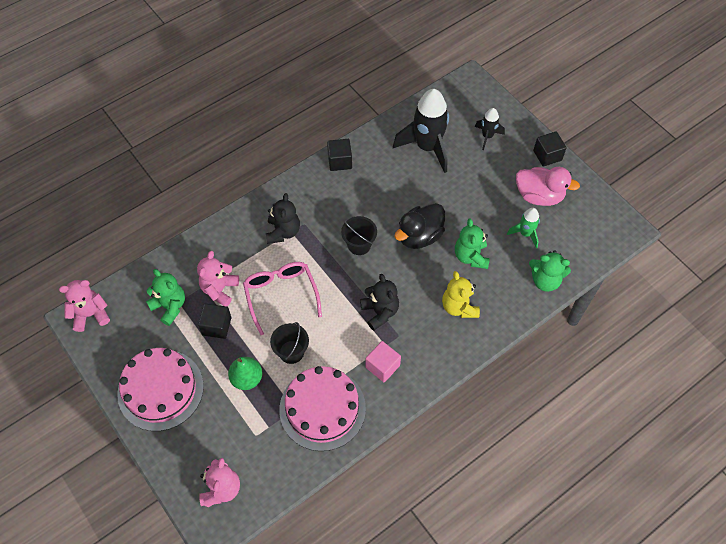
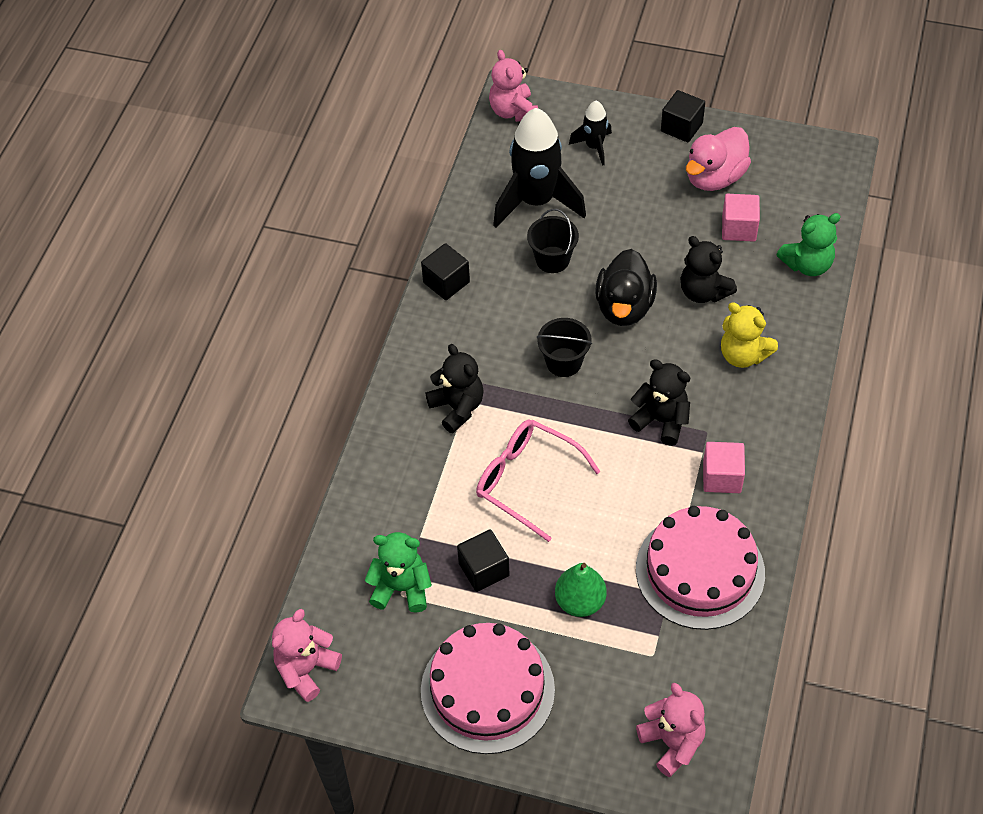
camera: 35 degrees left, 5 degrees down
(219, 289) = (445, 526): pink teddy bear -> pink teddy bear (513, 111)
(291, 352) = (603, 535): black bucket -> black bucket (552, 259)
(471, 256) = (703, 292): green teddy bear -> black teddy bear
(525, 234) = (738, 228): green rocket -> pink cube
(539, 196) = (714, 177): pink duck -> pink duck turned 150 degrees clockwise

